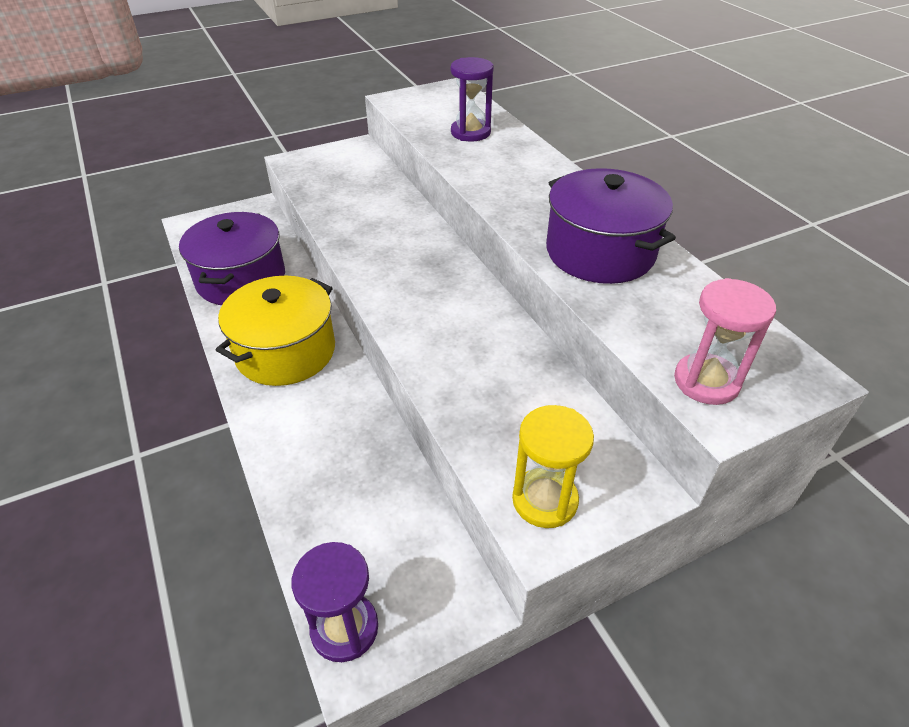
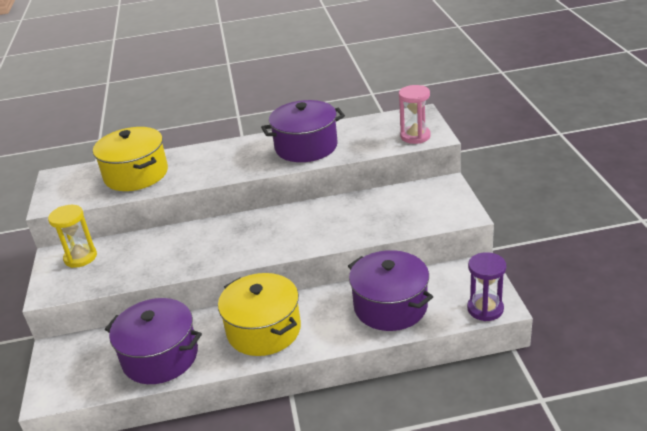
camera: 70 degrees left, 10 degrees down
(341, 481) = (390, 306): none -> purple pot
(470, 132) = (136, 174): purple hourglass -> yellow pot
(544, 500) = (447, 211): yellow hourglass -> yellow hourglass (80, 257)

